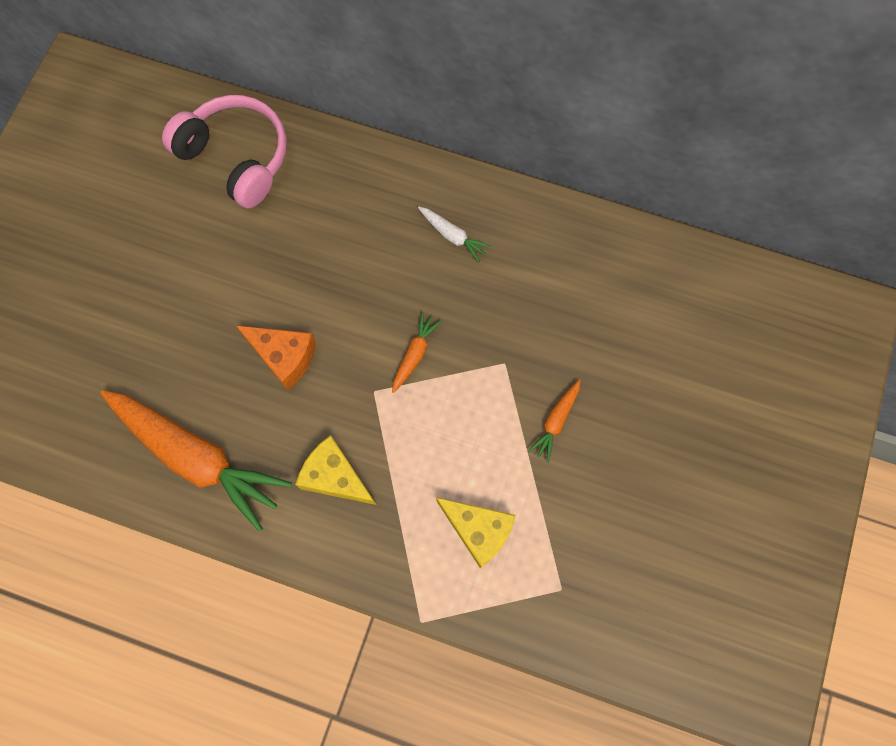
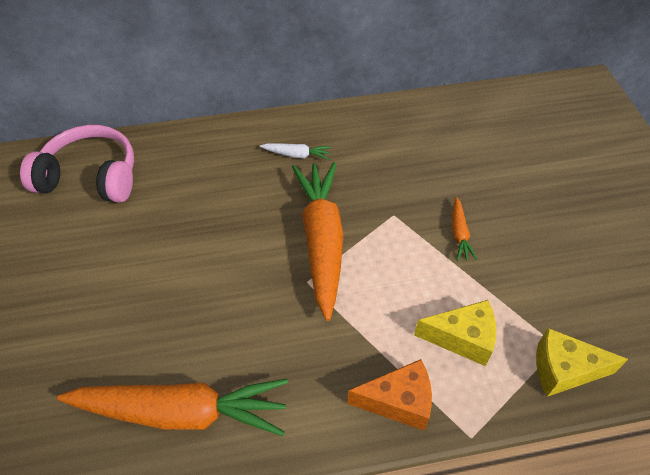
camera: 30 degrees left, 20 degrees down
(284, 357) = (215, 293): orange cheese -> orange cheese (398, 402)
(335, 477) = (318, 361): yellow cheese -> yellow cheese (564, 370)
(415, 354) = (321, 240): orange carrot -> orange carrot, size x2.35

